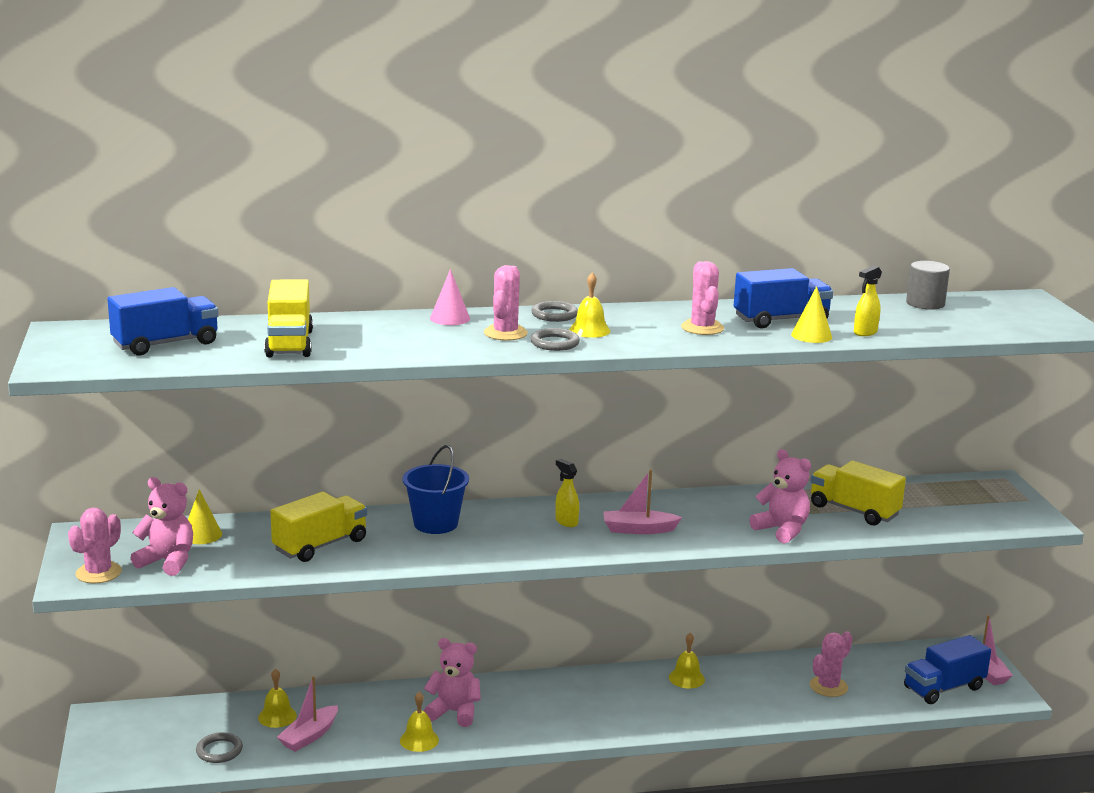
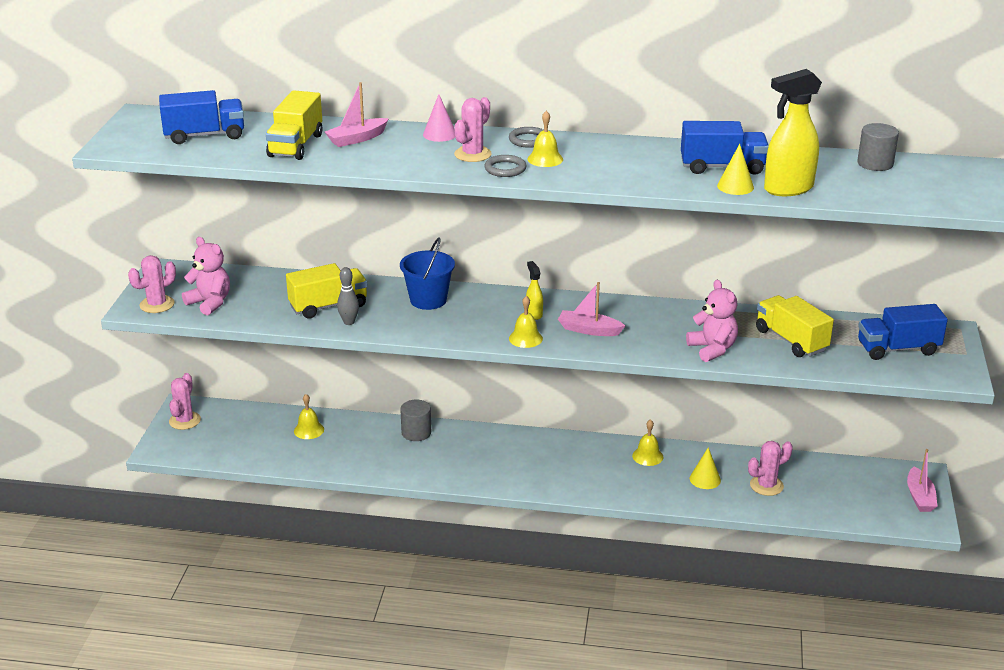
camera: 20 degrees right, 10 degrees up
(202, 535) = (247, 283): yellow cone -> yellow cone (705, 479)
(219, 751) = (254, 450): grey ring -> none
(309, 736) = (324, 450): pink boat -> pink boat (357, 139)
(357, 559) = (349, 322): none -> grey bowling pin
(411, 697) = (416, 433): none -> grey cylinder
(419, 740) = (404, 469): yellow bell -> yellow bell (525, 338)
(454, 712) = (443, 451): pink teddy bear -> none
(702, 328) = (644, 167): pink cactus -> pink cactus (185, 421)
(865, 332) = (787, 189): yellow spray bottle -> yellow spray bottle, size x1.99
(944, 688) = (871, 506): blue truck -> blue truck (898, 349)

